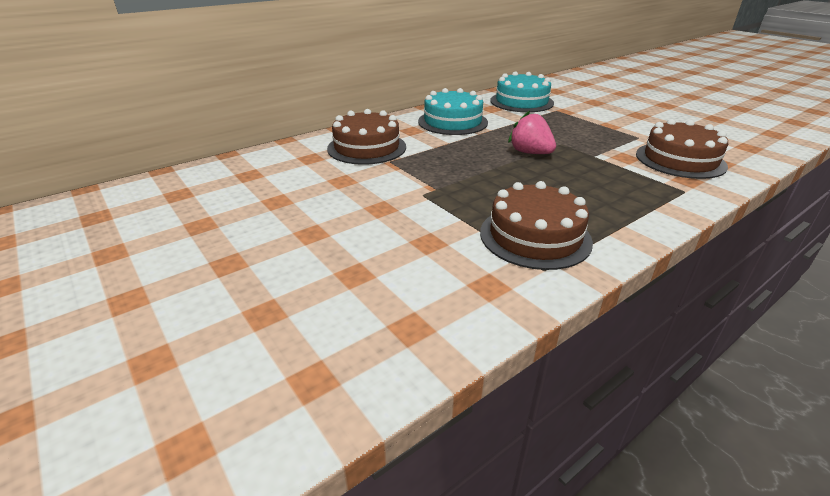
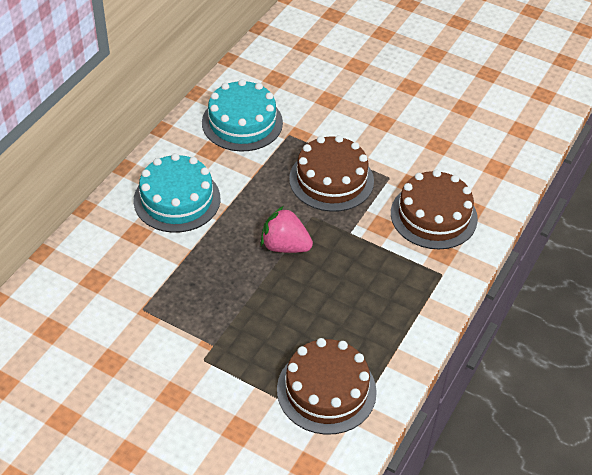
camera: 25 degrees left, 15 degrees up
(367, 147) = (103, 289): brown cake -> brown cake (331, 180)

